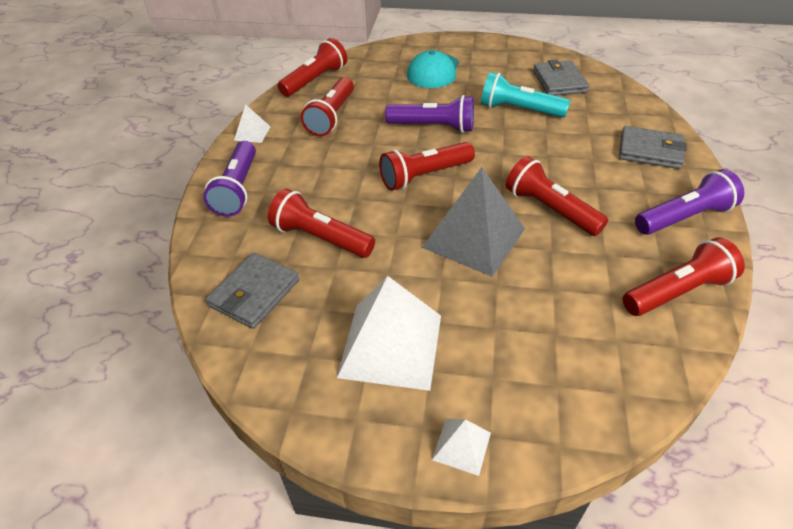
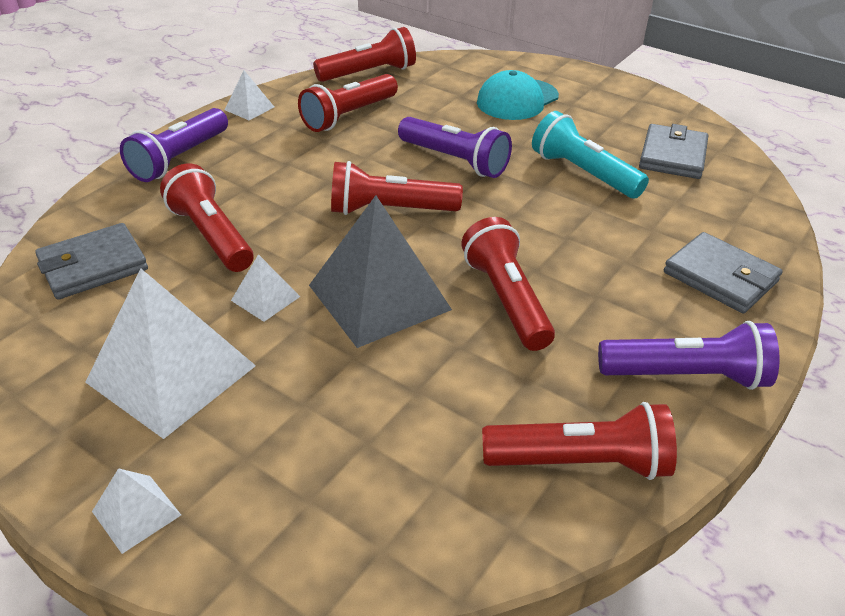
camera: 25 degrees right, 5 degrees down
(402, 267) = (265, 298): none -> white pyramid

